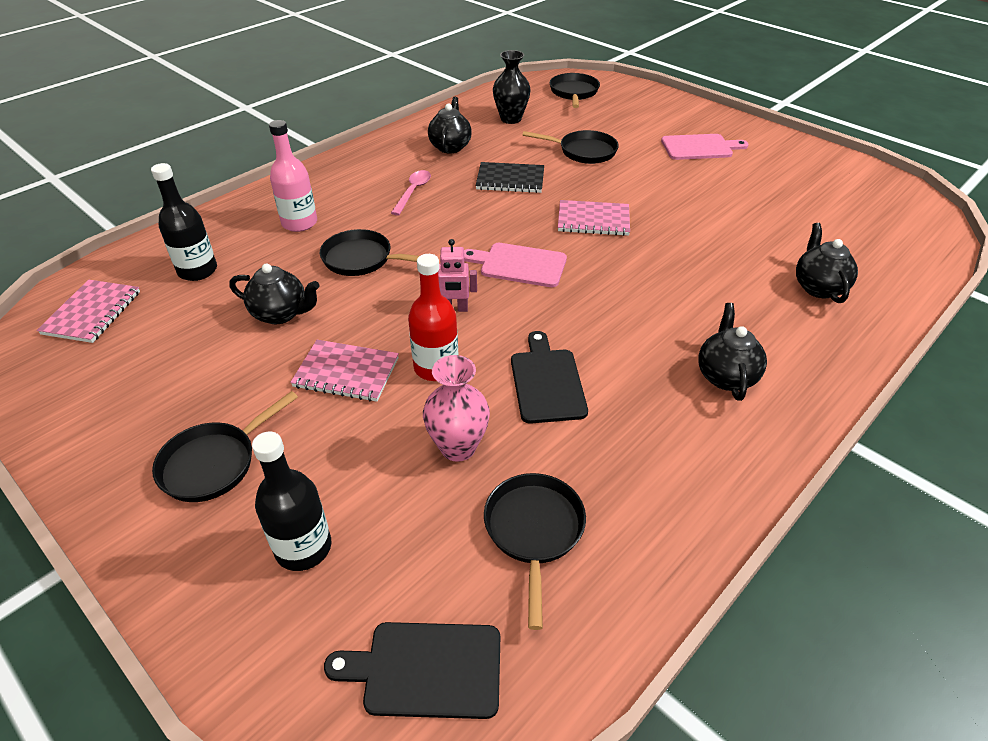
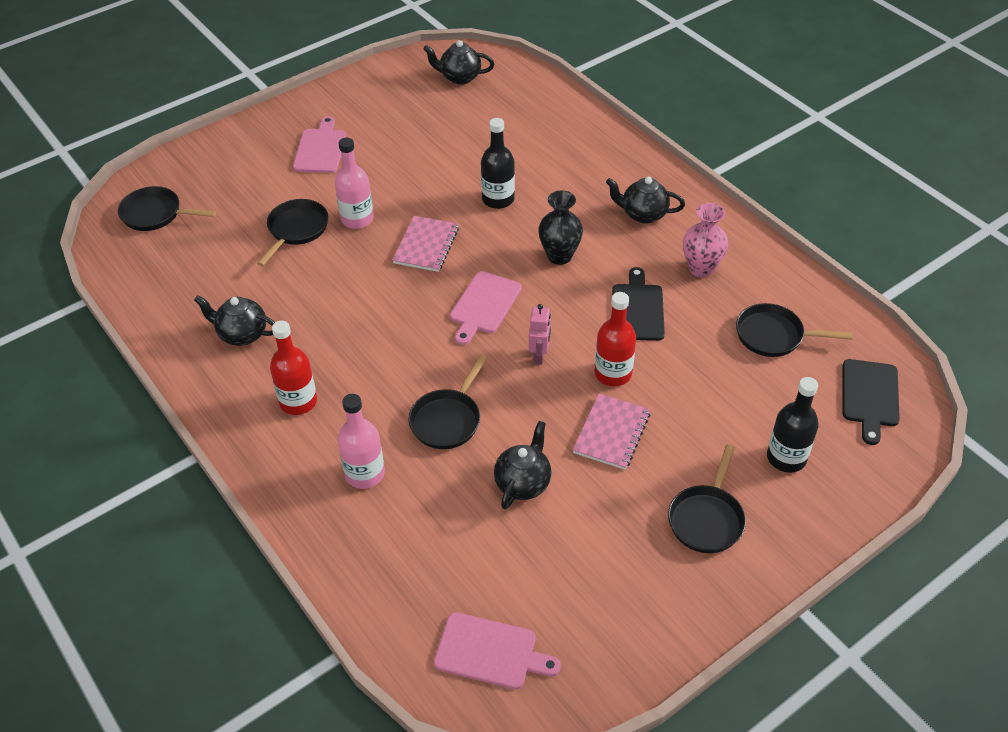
camera: 80 degrees left, 5 degrees up
(92, 313) = (490, 652): pink notebook -> pink cutting board
(197, 271) = (434, 562): black bottle -> black bottle (498, 199)
(214, 463) = (707, 519): black pan -> black pan turned 60 degrees clockwise
(379, 181) = (298, 401): none -> red bottle
(413, 192) = (331, 373): pink spoon -> none
(458, 447) = (700, 367): pink vase -> pink vase (701, 268)
(510, 180) = (333, 293): black notebook -> none
(511, 119) = (196, 276): black vase -> black vase (559, 256)
(547, 382) = (637, 309): black cutting board -> black cutting board turned 90 degrees clockwise
(612, 178) = (357, 219): none -> pink bottle
(818, 287) = (553, 141): black teapot -> black teapot (459, 77)

